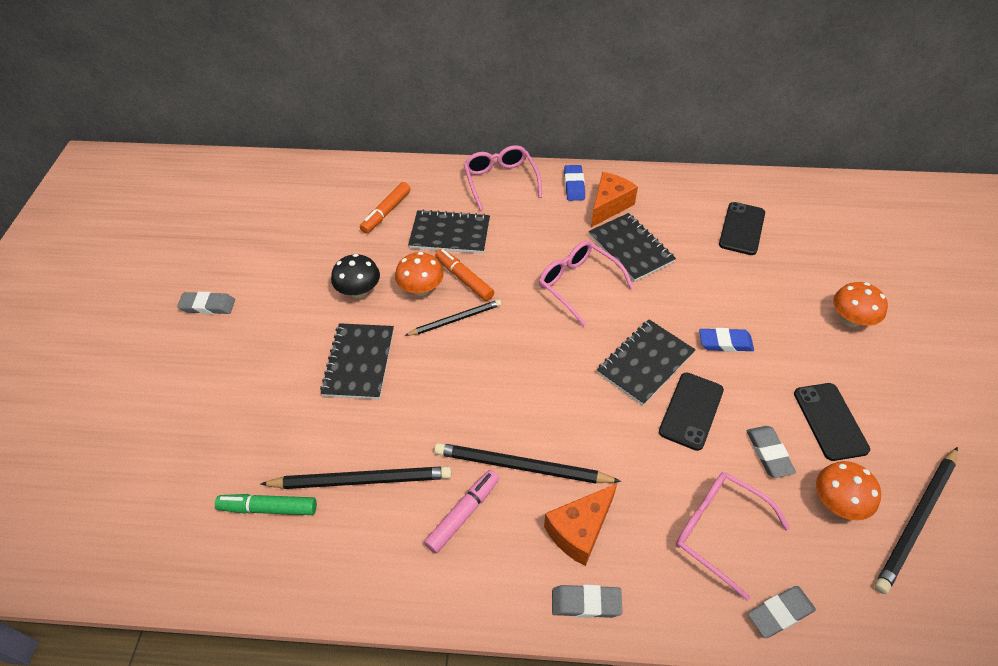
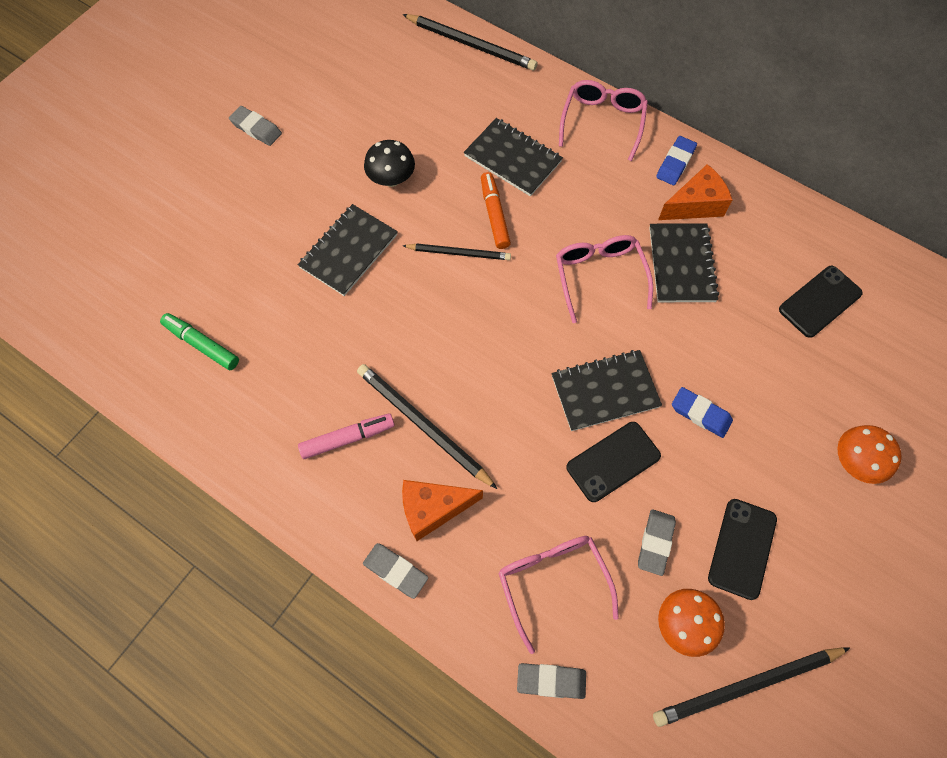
camera: 30 degrees right, 15 degrees up
(361, 480) = (285, 361): black pencil -> black pencil (471, 44)
(386, 212) = (468, 105): orange marker -> none
(421, 289) = (448, 205): orange mushroom -> none

